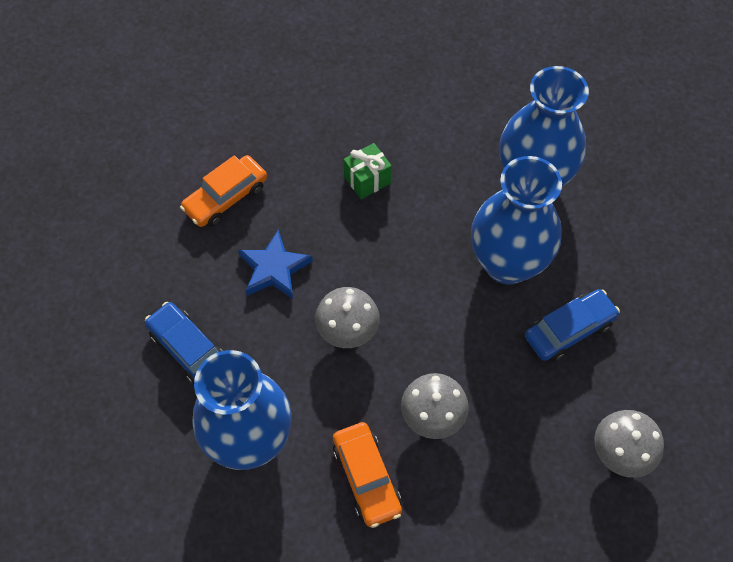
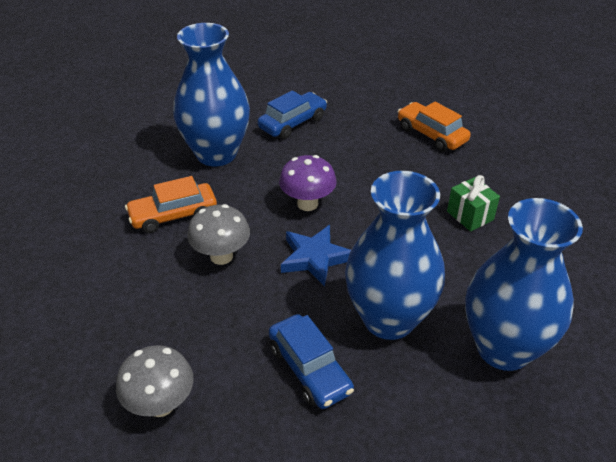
camera: 90 degrees right, 20 degrees down
(274, 269) = (366, 161): blue star -> blue star (315, 258)
(347, 332) = (307, 204): grey mushroom -> purple mushroom

